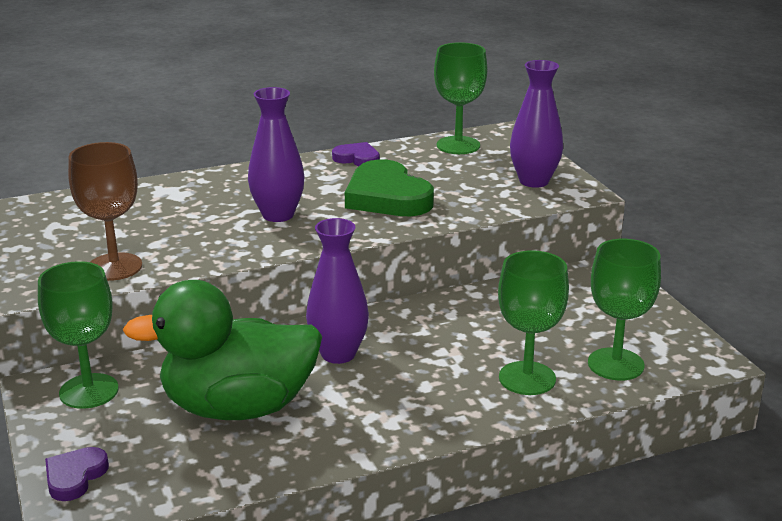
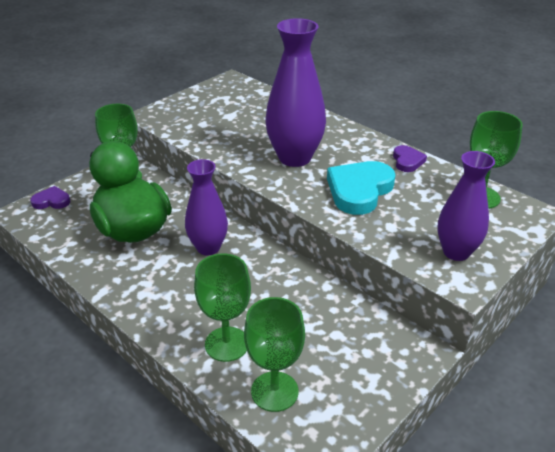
camera: 65 degrees right, 10 degrees up
(114, 267) = (191, 129): brown goblet -> none
(278, 215) = (294, 158): purple vase -> purple vase, size x1.50
(387, 197) = (359, 190): green heart -> turquoise heart

